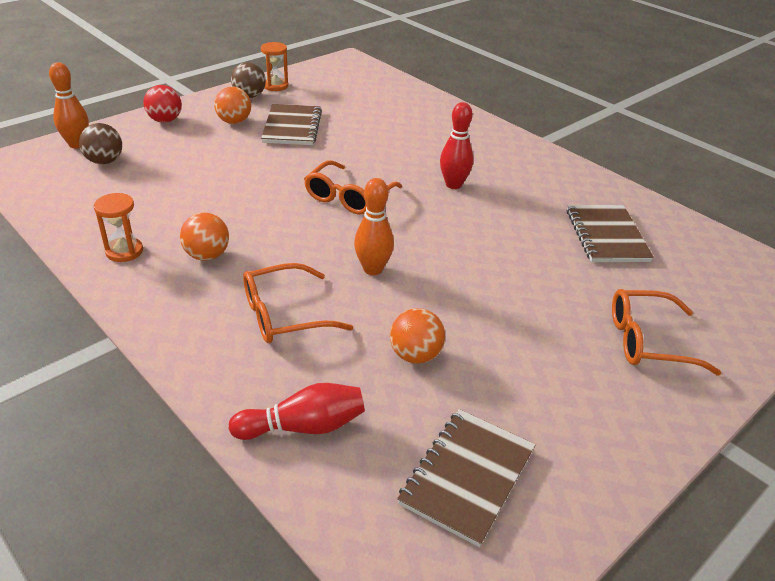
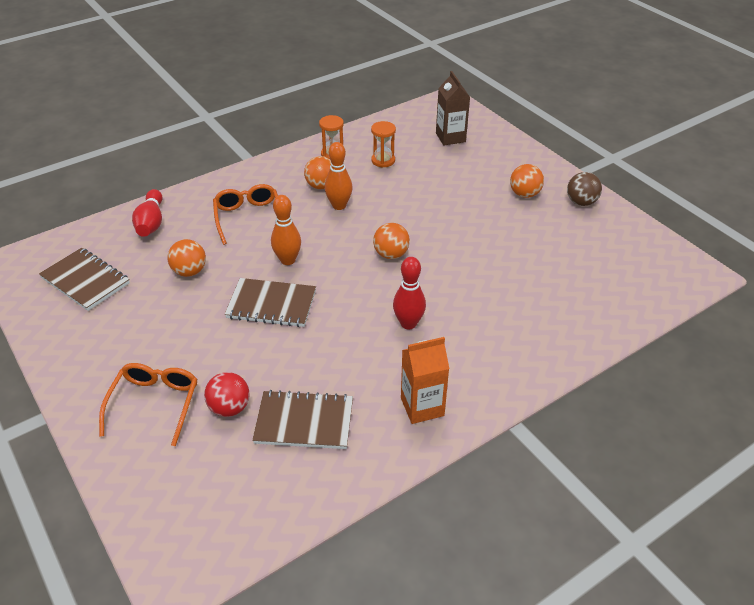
camera: 100 degrees right, 5 degrees up
(77, 144) = (476, 124): orange bowling pin -> orange bowling pin (339, 205)
(104, 161) = (450, 137): brown ball -> brown carton
(165, 120) = (521, 159): red ball -> red ball (229, 408)
(275, 86) = (609, 218): orange hourglass -> orange hourglass (383, 160)
(292, 127) = (518, 227): brown notebook -> brown notebook (271, 304)
(348, 197) = (391, 254): orange glasses -> orange ball
(552, 176) = (422, 407): none -> orange carton

